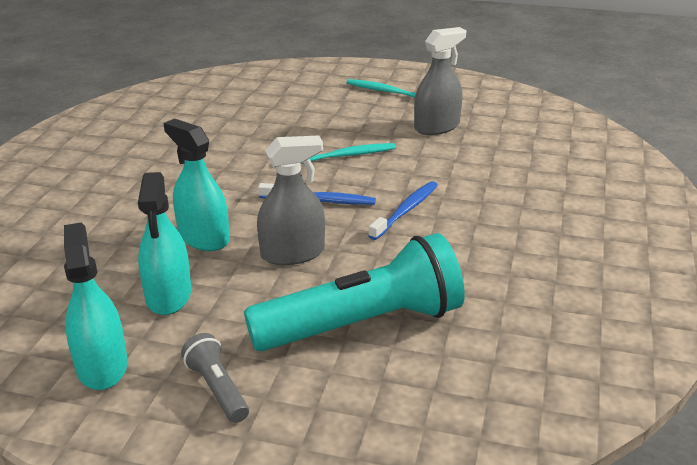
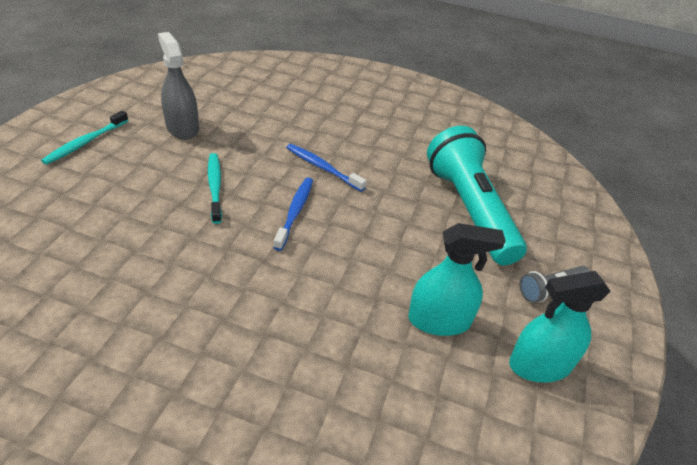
camera: 90 degrees left, 10 degrees up
(203, 238) = (346, 294): turquoise spray bottle -> none
(292, 253) = (378, 236): grey spray bottle -> none

